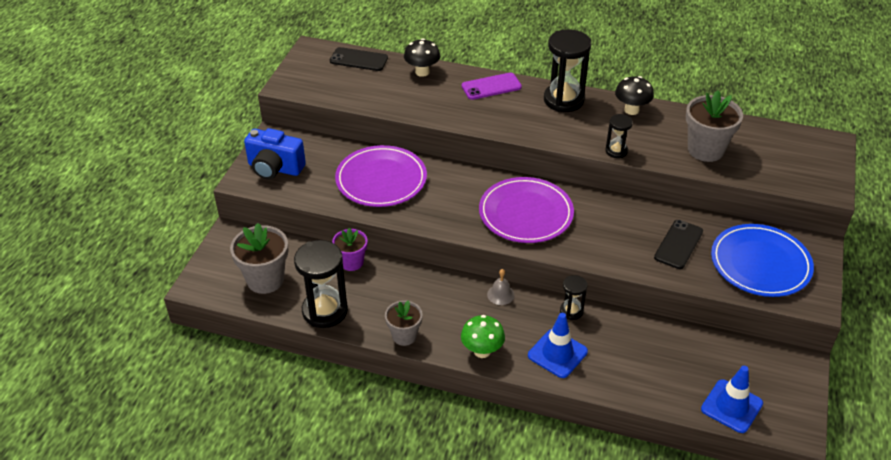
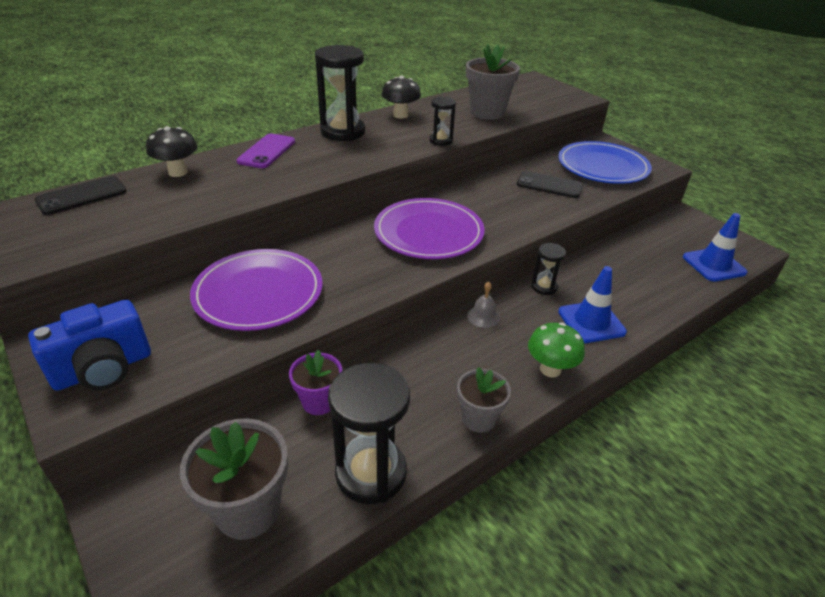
camera: 55 degrees left, 5 degrees down
(678, 244) = (549, 185): black phone -> black phone turned 45 degrees counterclockwise

